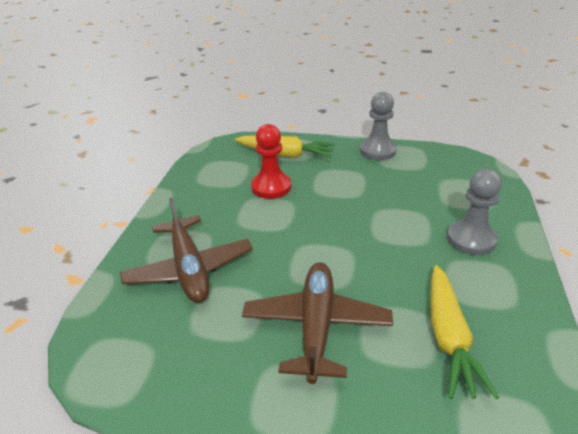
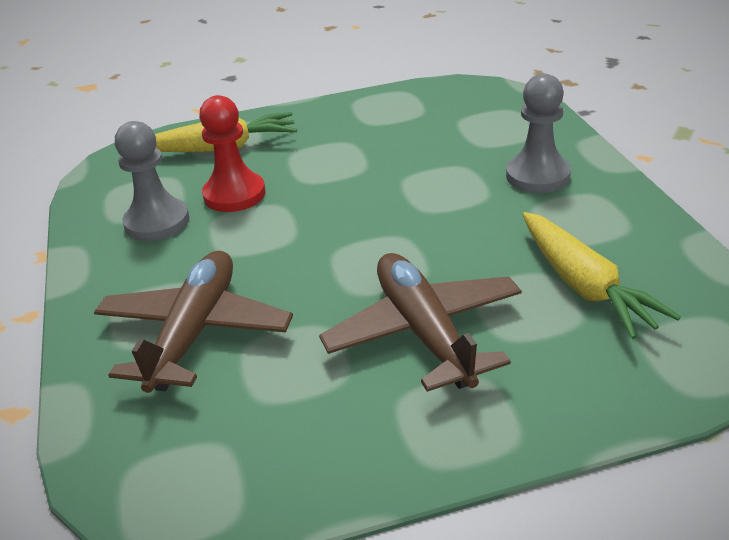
camera: 25 degrees left, 0 degrees up
(189, 269) = (195, 332): brown plane -> brown plane turned 120 degrees counterclockwise
(377, 151) = (350, 108): grey pawn -> grey pawn (157, 222)

